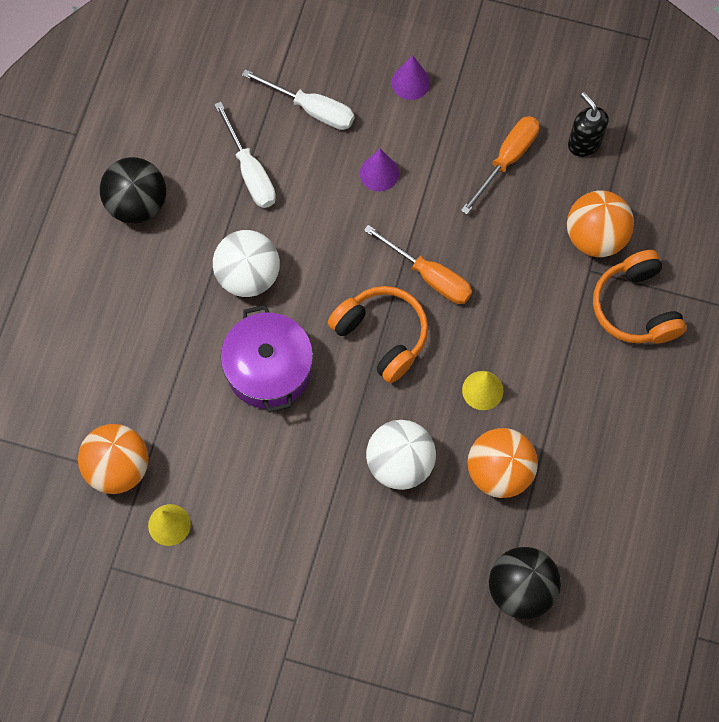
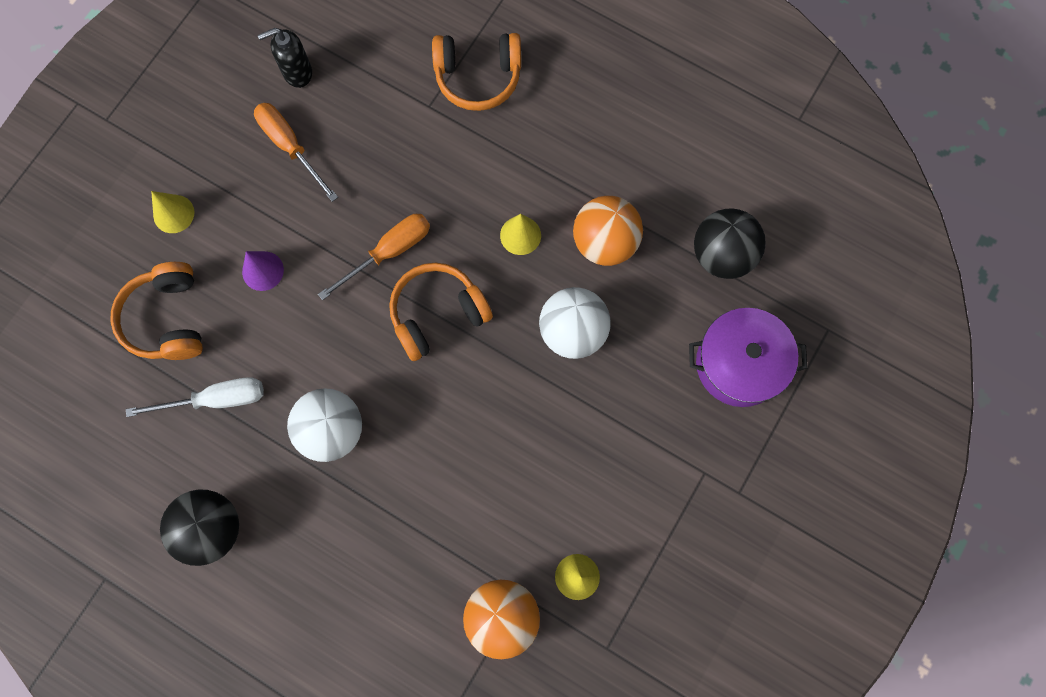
camera: 75 degrees left, 5 degrees up
(269, 369) = (439, 434): purple pot -> purple pot (739, 364)
(311, 109) = (167, 319): white screwdriver -> orange headphones
(410, 82) = (173, 214): purple cone -> yellow cone
(595, 236) = (397, 91): orange ball -> none

